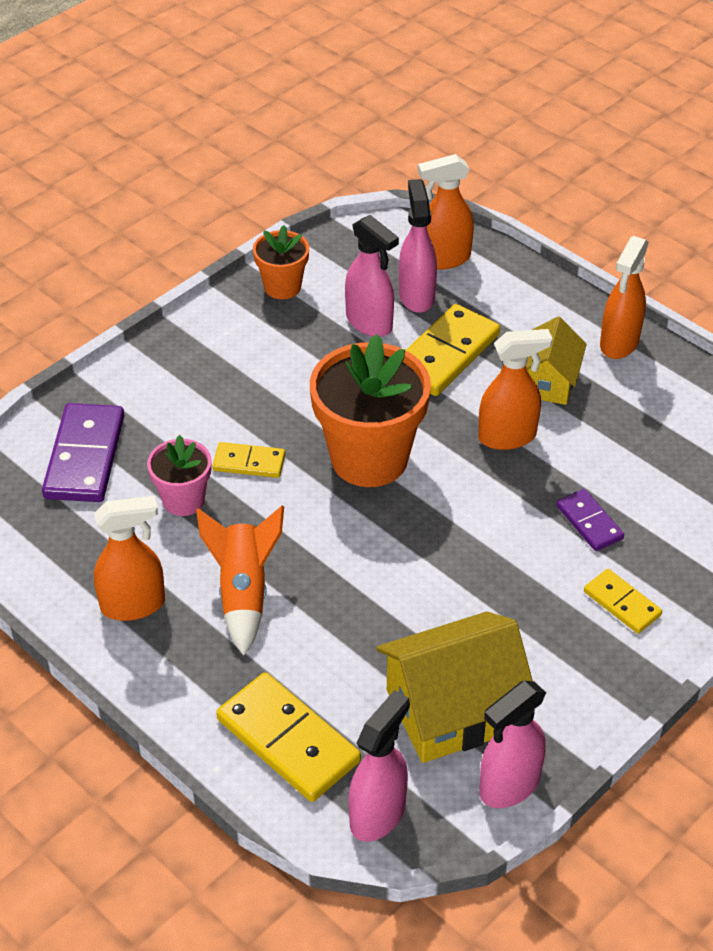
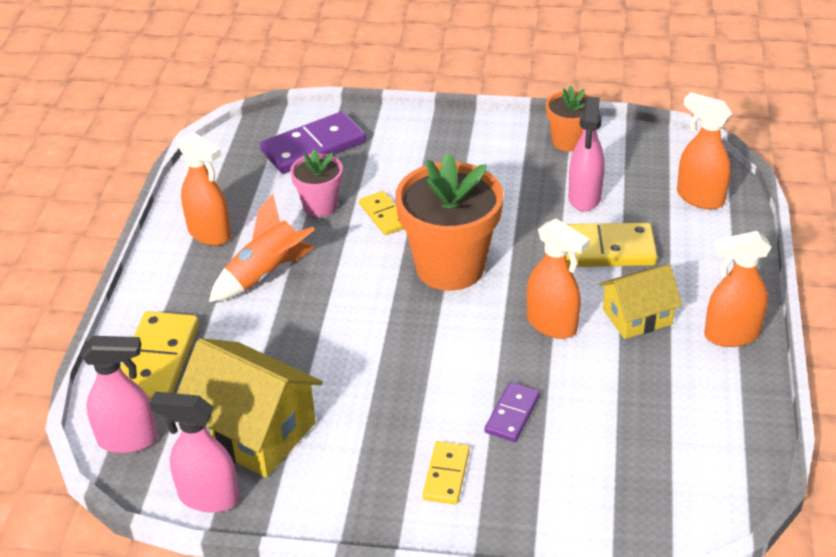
camera: 55 degrees right, 5 degrees down
(416, 296) = (642, 205): pink spray bottle -> none

